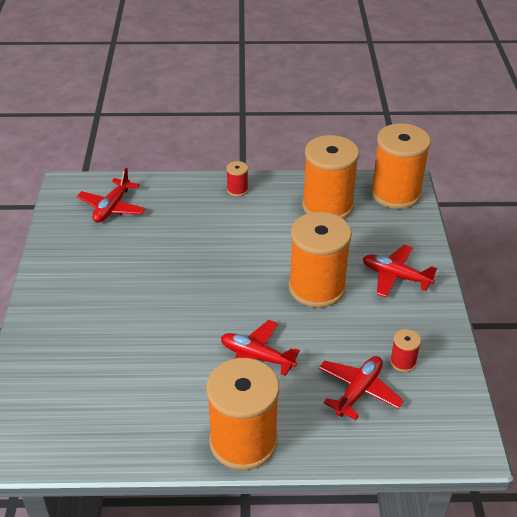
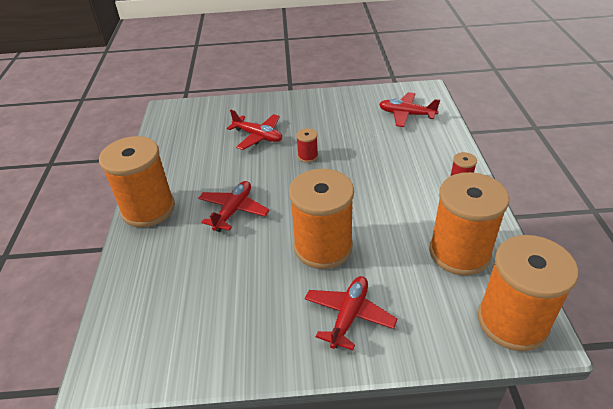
camera: 90 degrees right, 0 degrees up
(358, 391) = (186, 280): red plane -> red plane (258, 136)
(403, 362) = (219, 317): red spool -> red spool (308, 156)

